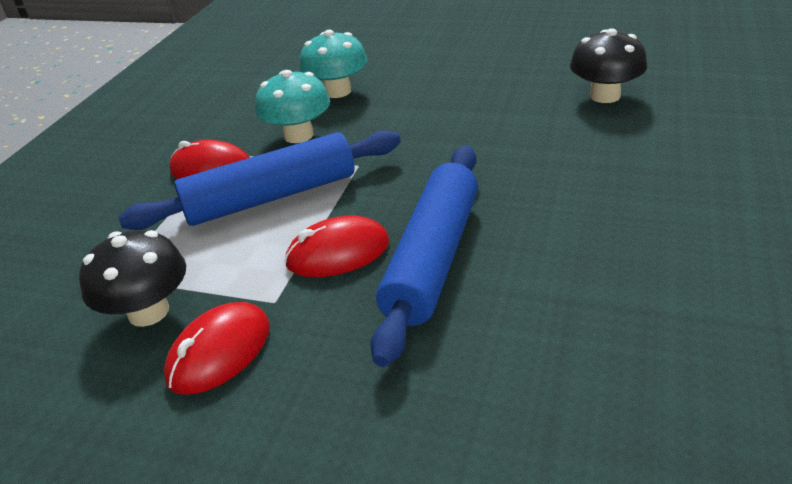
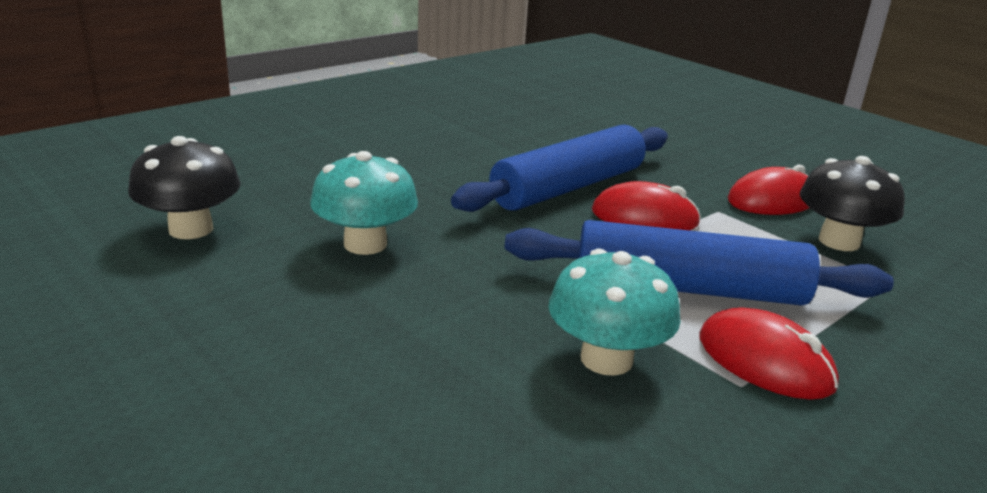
camera: 155 degrees left, 10 degrees down
(337, 91) = (473, 423): turquoise mushroom -> turquoise mushroom (365, 244)

